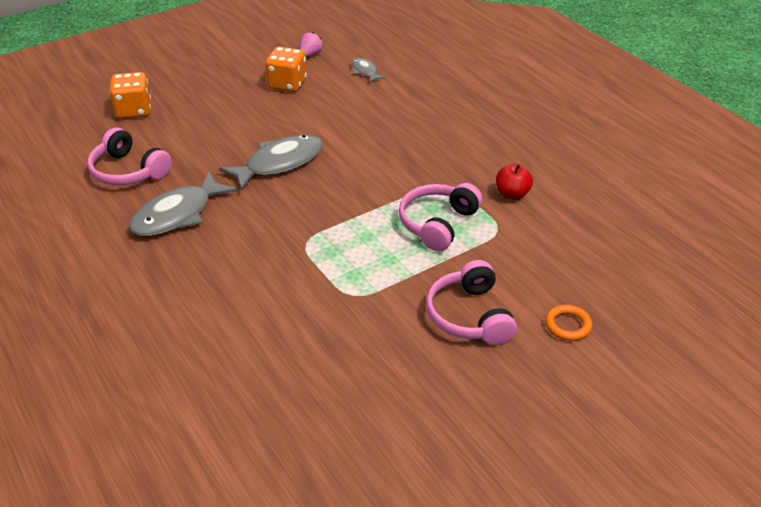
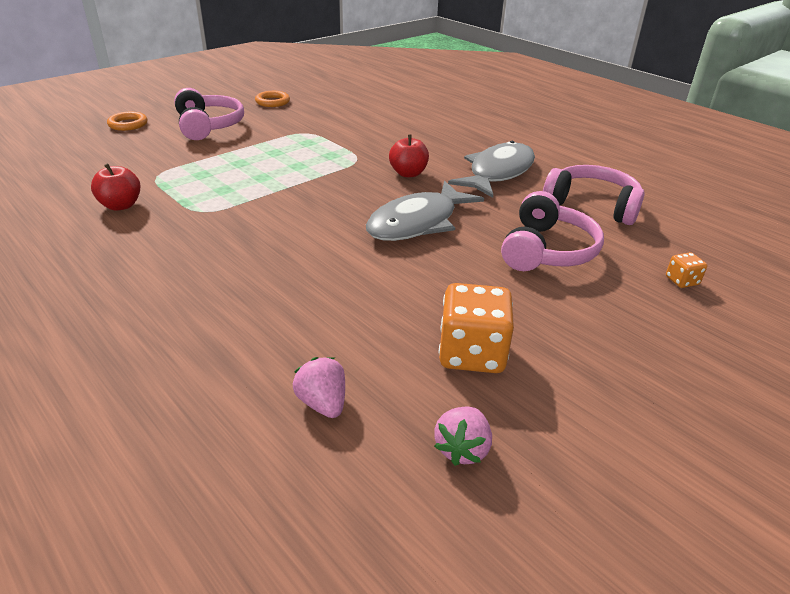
camera: 170 degrees right, 5 degrees down
(133, 110) = (682, 281): orange dice -> orange dice, size x0.47
(263, 218) = (408, 173): none -> red apple
(365, 71) = (323, 403): grey fish -> pink strawberry
(393, 378) = (272, 102): none -> orange ring
(437, 224) = (221, 177): pink headphones -> pink headphones (547, 250)

